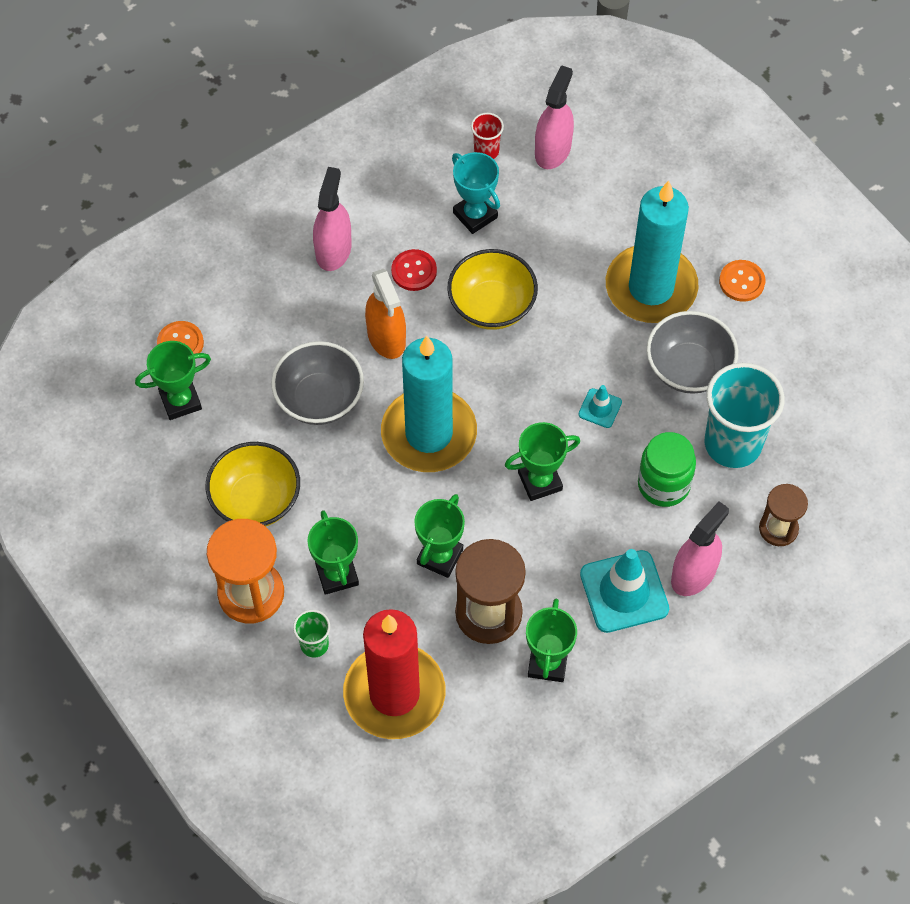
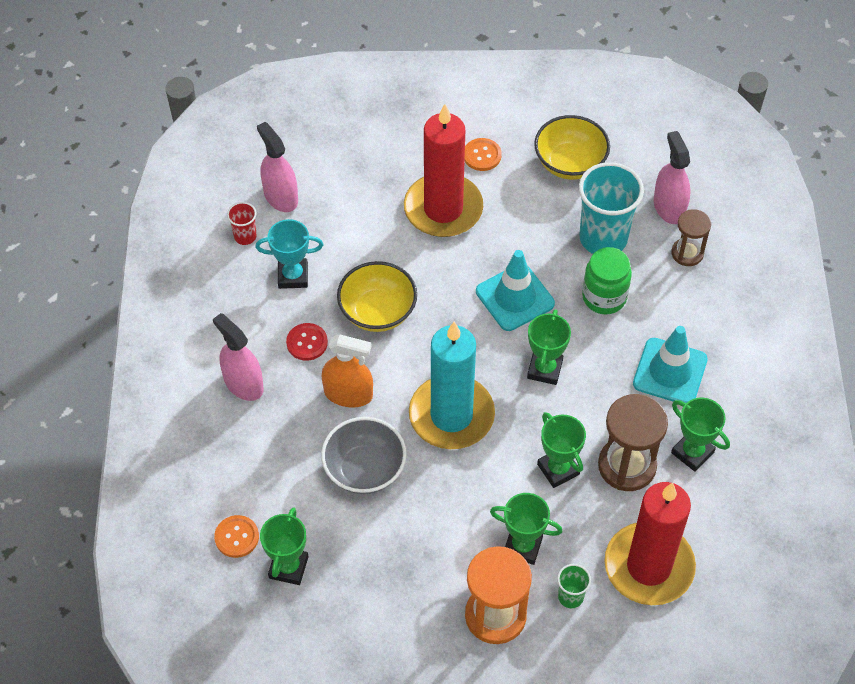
camera: 55 degrees left, 5 degrees down
(256, 500) = (417, 565): yellow bowl -> yellow bowl (570, 163)
(600, 408) = (515, 297): turquoise traffic cone -> turquoise traffic cone, size x2.01
(651, 288) = (443, 209): turquoise candle -> red candle
(688, 368) = (525, 227): grey bowl -> none
(693, 574) = (686, 322): pink spray bottle -> pink spray bottle (669, 207)

